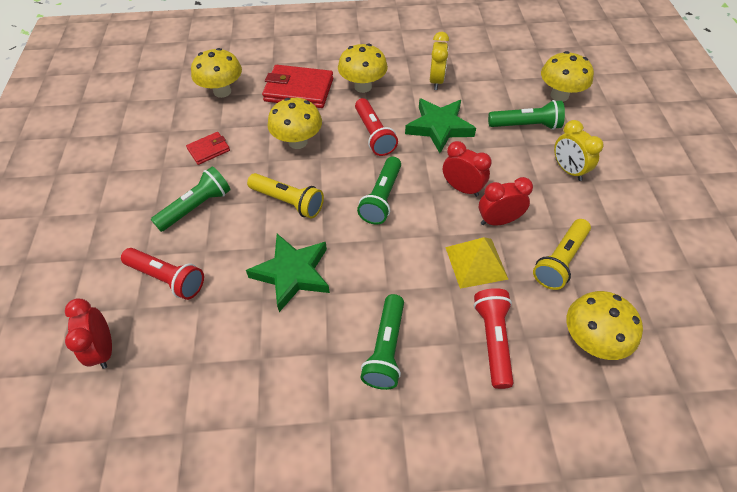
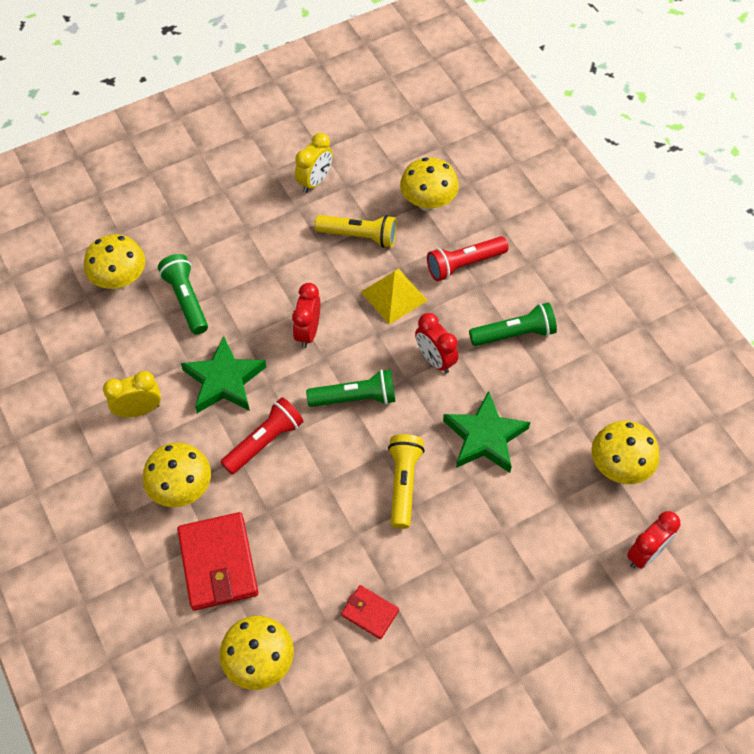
camera: 115 degrees left, 5 degrees up
(167, 278) = (551, 546): red flashlight -> none
(196, 207) = (456, 573): green flashlight -> none
(298, 142) = (312, 518): yellow mushroom -> yellow mushroom (619, 467)
(498, 221) = (336, 291): red clock -> red clock (435, 360)
(568, 170) = (240, 251): yellow clock -> yellow clock (315, 181)

